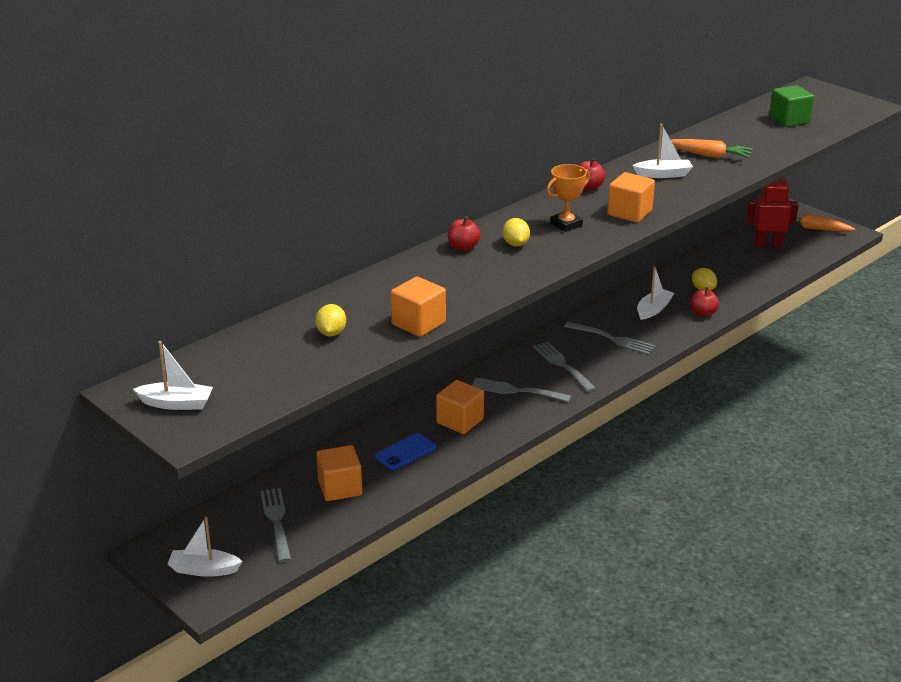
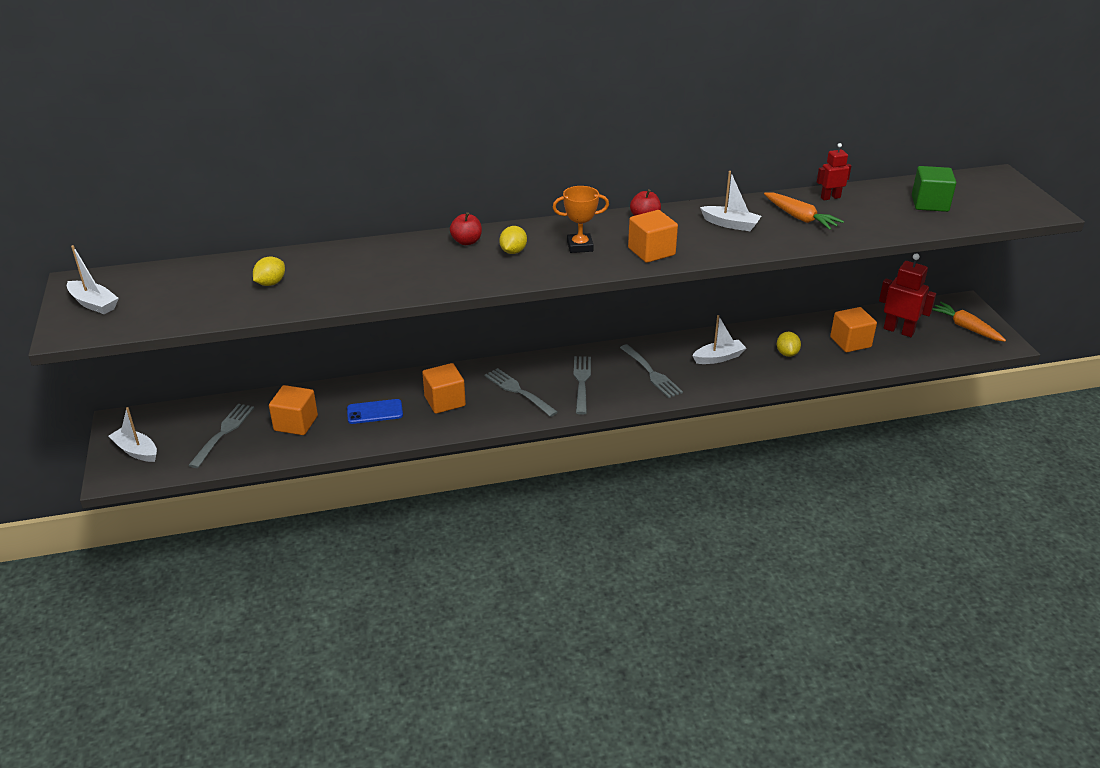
camera: 30 degrees right, 5 degrees up
(418, 323) = (344, 297): orange cube -> orange cube (850, 342)
(703, 313) = (762, 376): red apple -> none
(712, 133) = (830, 197): none -> red robot

